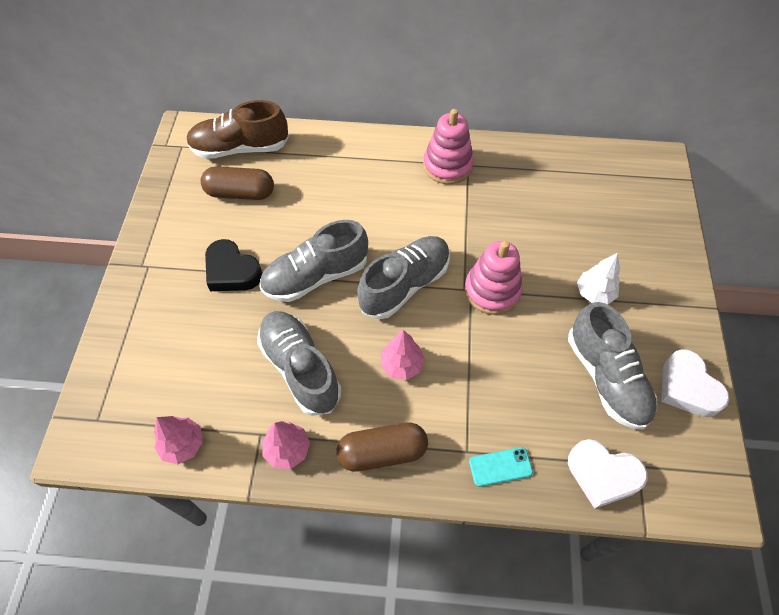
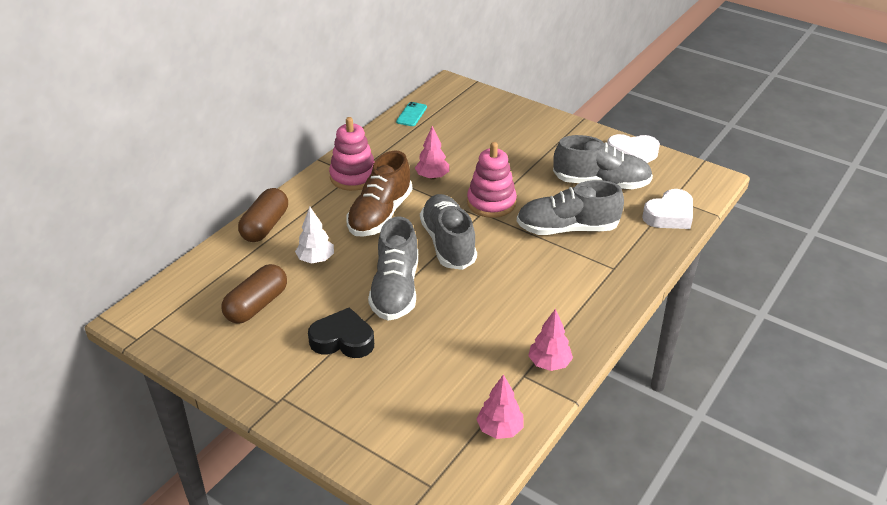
camera: 60 degrees left, 20 degrees down
(232, 271) = (343, 340): black heart -> black heart turned 150 degrees counterclockwise
(240, 148) = (201, 287): brown shoe -> brown shoe (380, 215)
(300, 368) = (479, 330): grey shoe -> grey shoe (567, 228)
(382, 452) = (586, 311): brown capsule -> brown capsule (265, 226)
(401, 365) = (519, 273): pink tree -> pink tree (432, 177)
(500, 467) = (635, 257): turquoise phone -> turquoise phone (411, 114)
(594, 293) = (532, 159): white tree -> white tree (316, 259)

